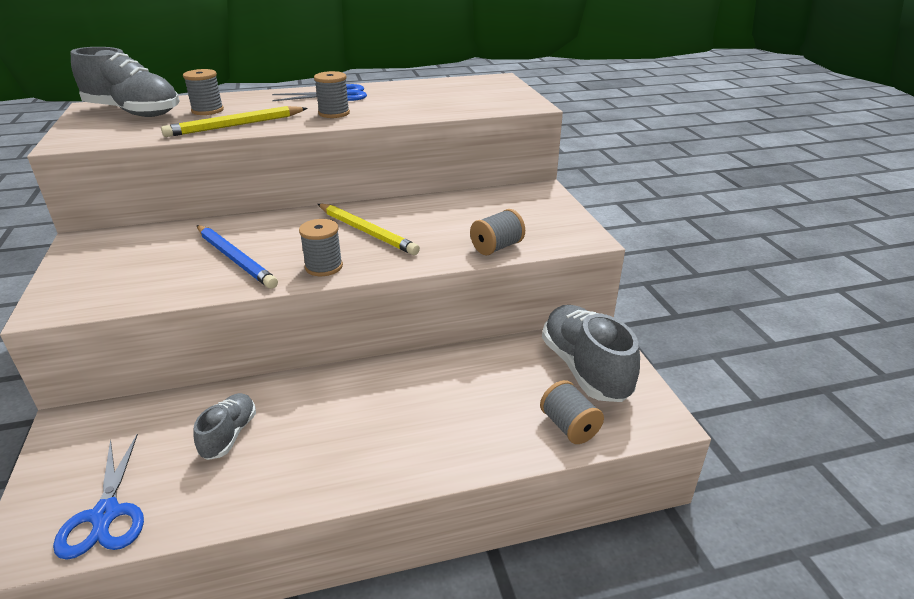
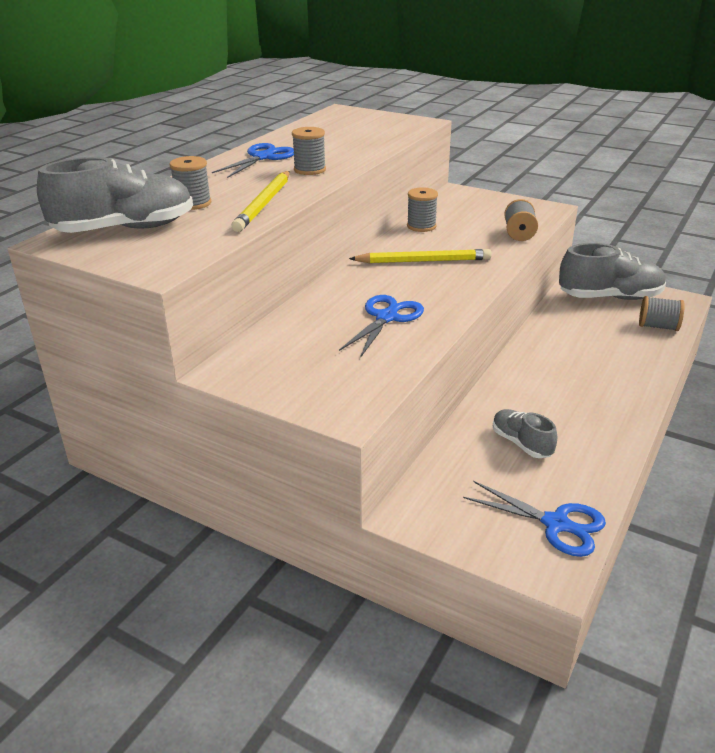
camera: 45 degrees left, 0 degrees up
(235, 259) = (386, 317): blue pencil -> blue scissors
(324, 267) = (456, 292): grey spool -> grey spool (421, 226)
(585, 369) = (610, 297): grey shoe -> grey shoe turned 150 degrees clockwise

